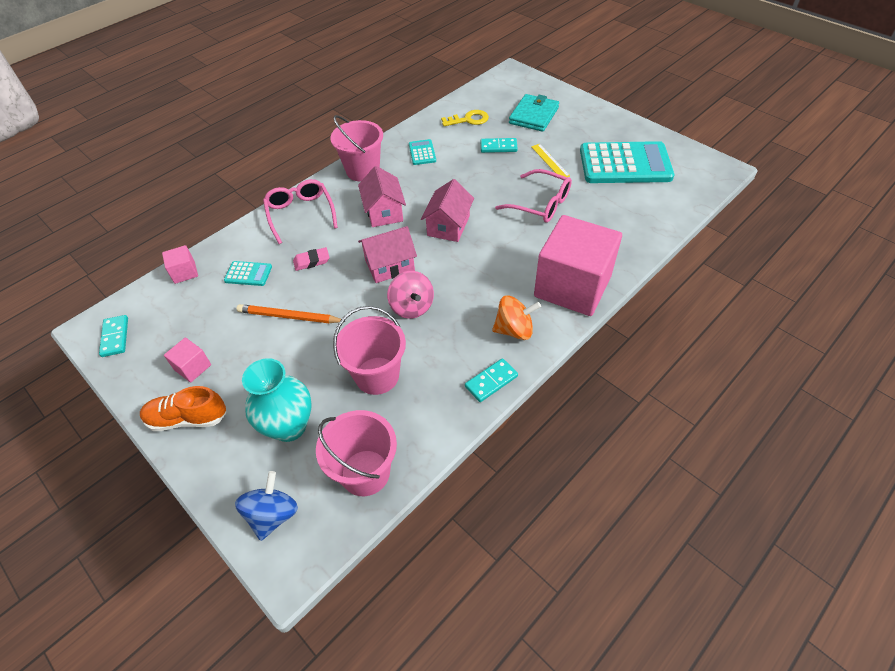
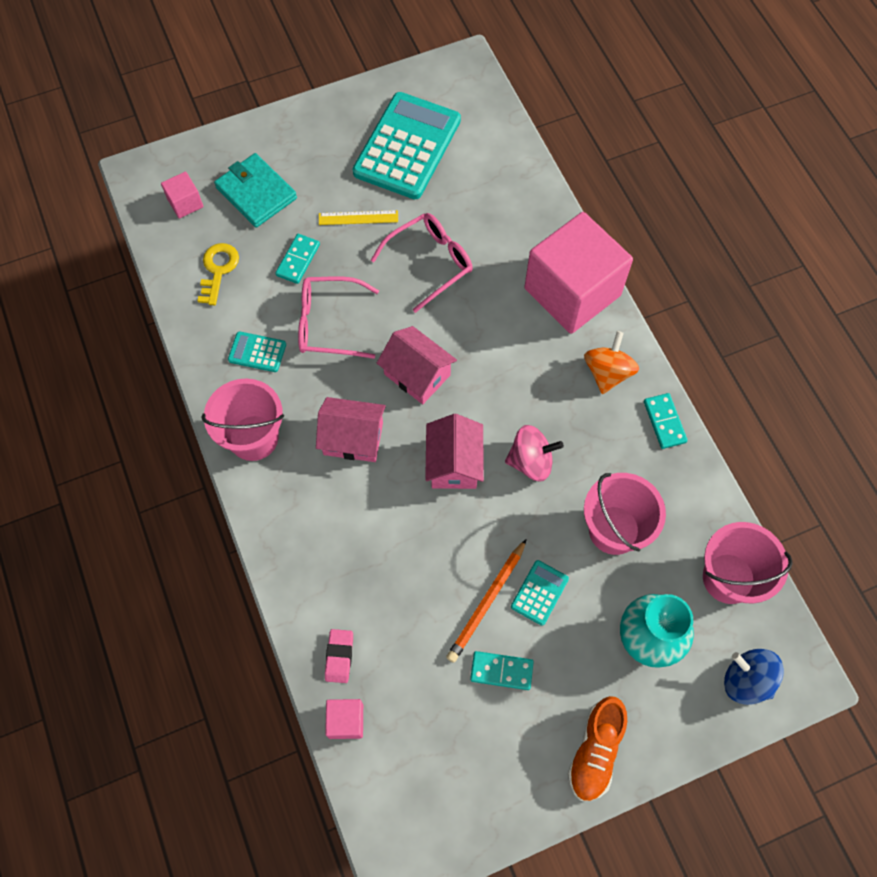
camera: 70 degrees left, 15 degrees up
(115, 337) = (427, 830): turquoise domino -> turquoise domino (501, 671)
(193, 367) = (520, 734): pink cube -> pink cube (185, 203)
(248, 274) = (389, 636): turquoise calculator -> turquoise calculator (539, 593)
(300, 214) = (302, 542): pink glasses -> pink glasses (328, 323)
(311, 261) = (402, 552): pink eraser -> pink eraser (339, 656)

